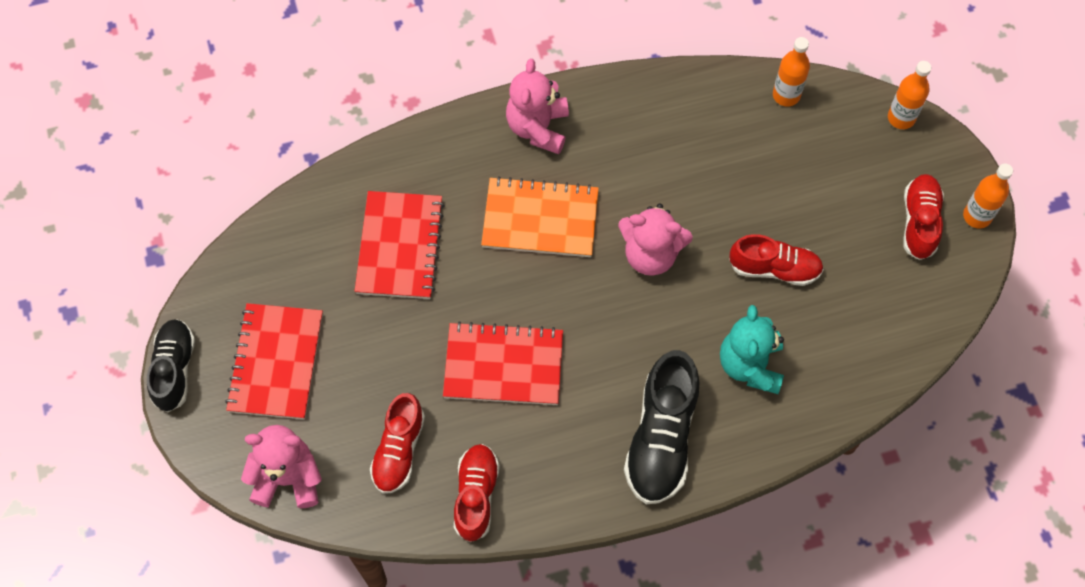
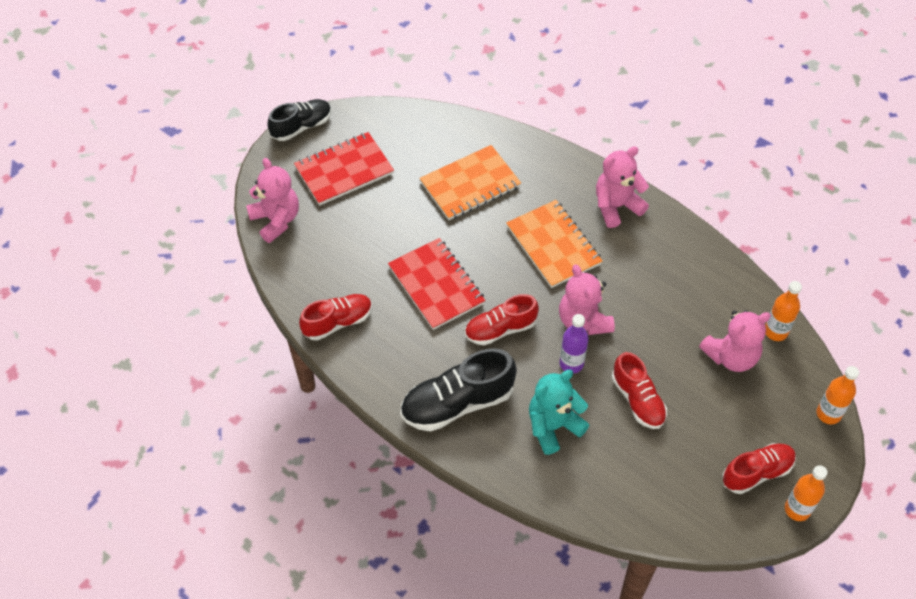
camera: 55 degrees right, 10 degrees down
(399, 450) = (336, 264): red shoe -> red shoe (500, 329)
(400, 247) = (470, 185): red notebook -> orange notebook
(692, 300) = (571, 363): none -> purple bottle
(785, 153) = (731, 356): none -> pink teddy bear

